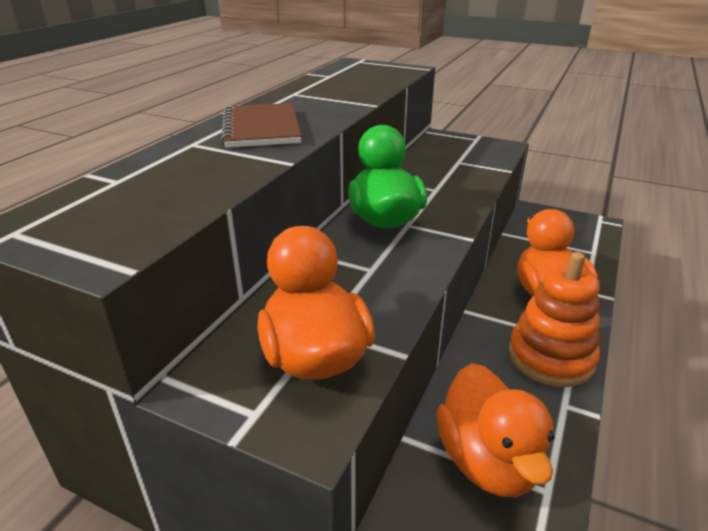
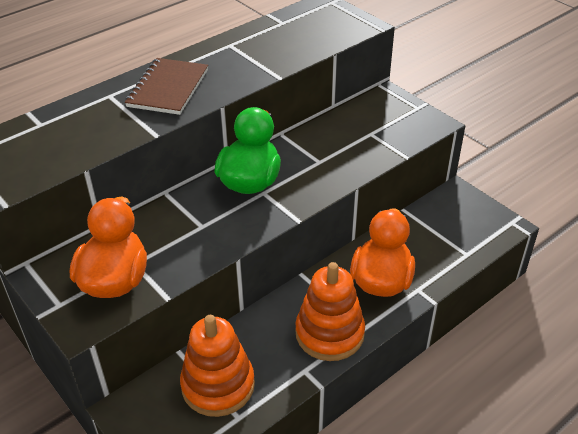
camera: 25 degrees right, 10 degrees up
(488, 461) = (218, 385): orange duck -> orange stacking toy

